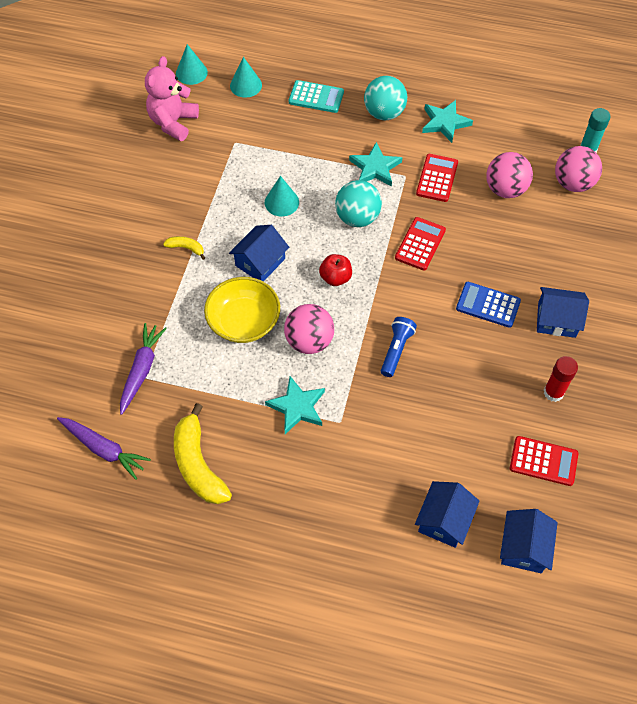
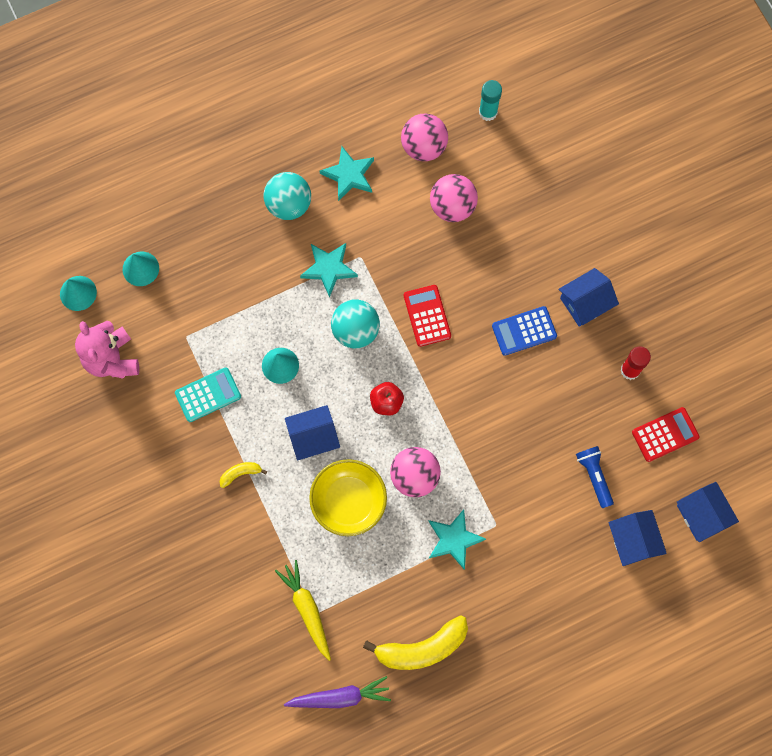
camera: 40 degrees left, 15 degrees up
(141, 370) = (307, 609): purple carrot -> yellow carrot
(198, 464) = (422, 648): yellow banana -> yellow banana turned 45 degrees counterclockwise
(260, 262) = (313, 437): blue house -> blue house turned 75 degrees clockwise
(316, 97) = (215, 233): turquoise calculator -> turquoise calculator (208, 395)
(396, 350) = (487, 429): blue flashlight -> blue flashlight (594, 476)
(437, 178) = (388, 239): red calculator -> none
(573, 183) = (501, 158): pink ball -> pink ball (423, 147)

